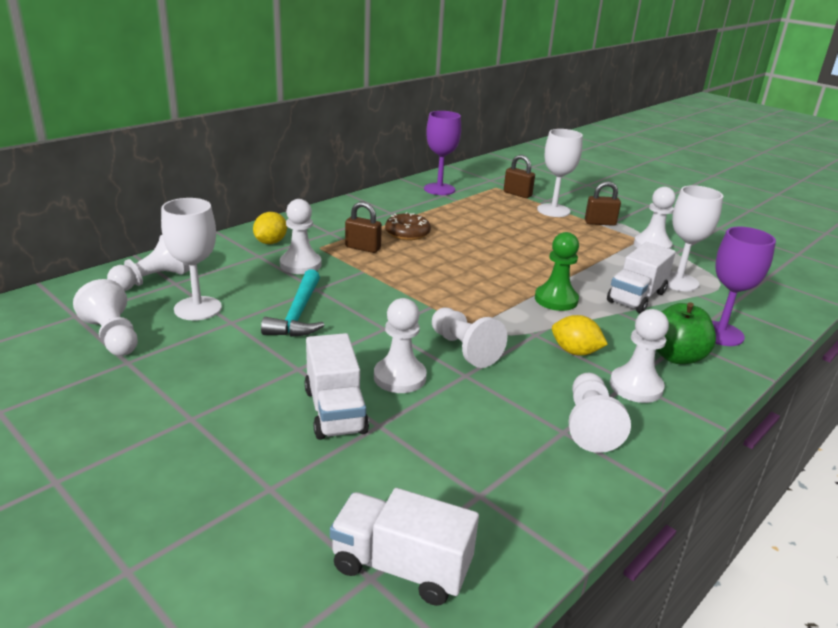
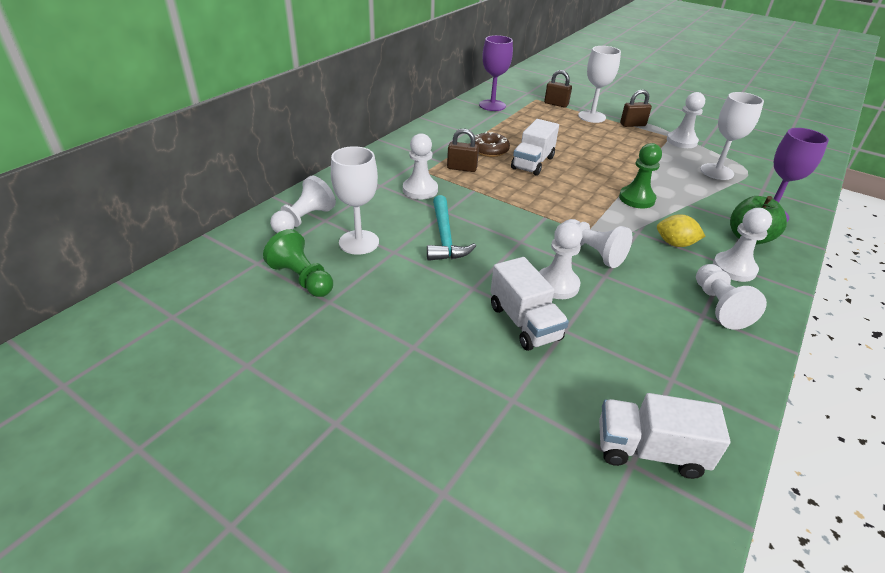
camera: 10 degrees left, 10 degrees up
(113, 336) = (302, 278): white pawn -> green pawn
(270, 242) = (383, 171): yellow lemon -> none
(636, 297) = (694, 189): white truck -> white truck (532, 163)

